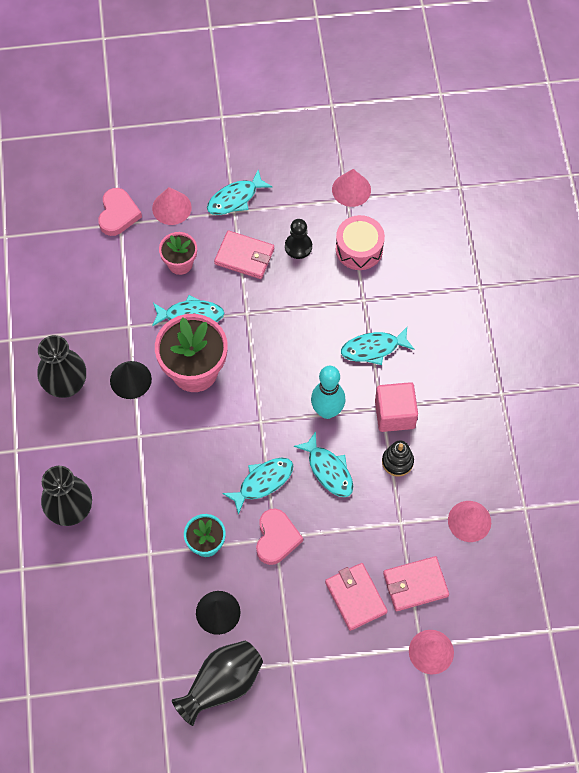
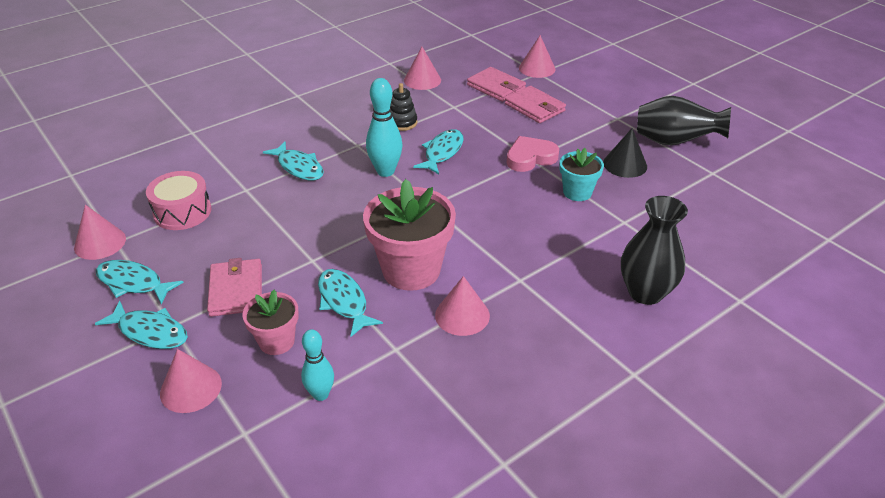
camera: 120 degrees left, 25 degrees down
(66, 385) = (516, 369): black vase -> none
(118, 214) = (228, 443): pink heart -> none
(121, 271) = (320, 394): none -> turquoise bowling pin
(130, 379) = (462, 315): black cone -> pink cone
(262, 482) = (488, 182): turquoise fish -> turquoise fish (133, 283)
(298, 246) = (200, 254): black pawn -> none
(355, 597) = (534, 107): pink wallet -> pink wallet turned 75 degrees counterclockwise
(394, 414) = (358, 137): pink cube -> none

